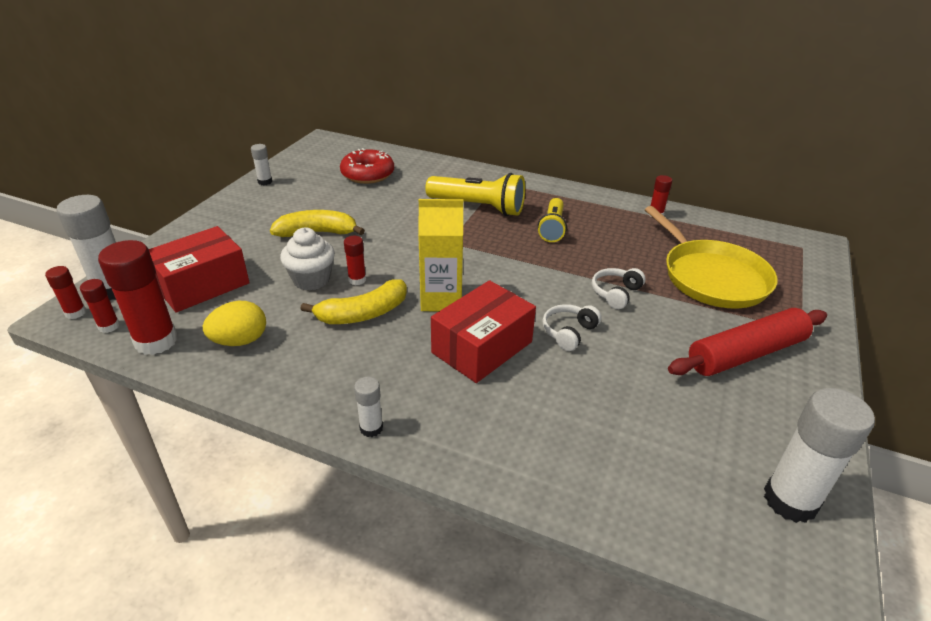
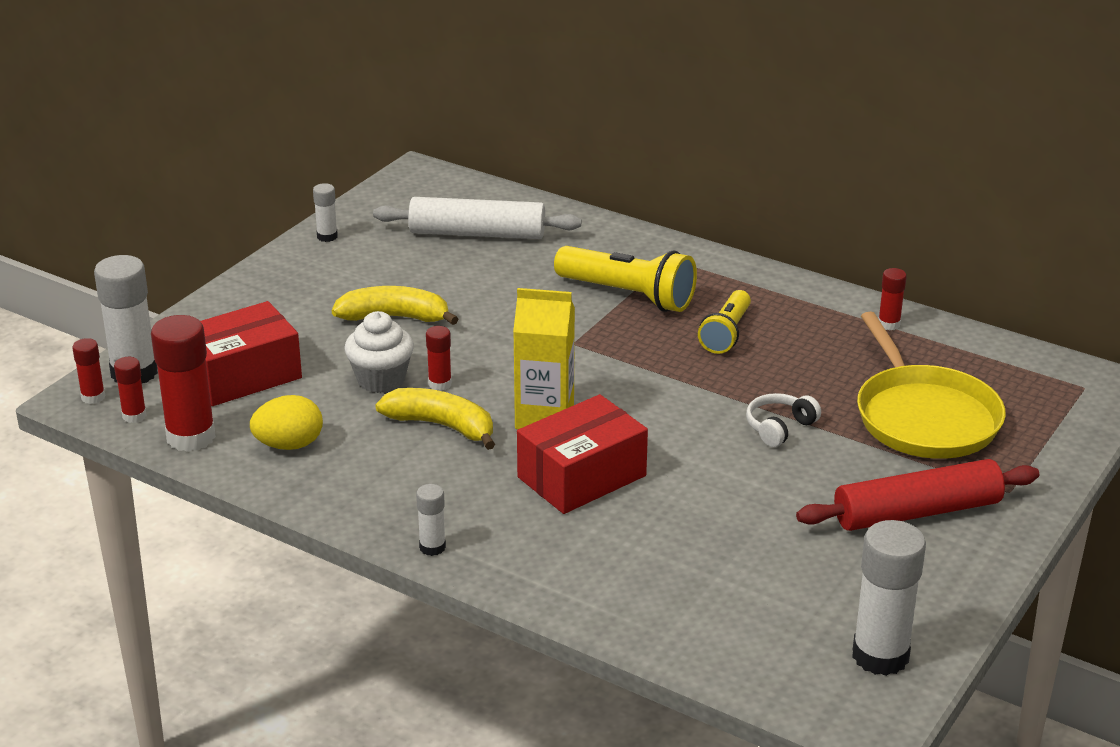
camera: 10 degrees right, 5 degrees down
(363, 313) = (442, 426): yellow banana -> yellow banana turned 135 degrees counterclockwise
(367, 174) = (477, 234): red donut -> white rolling pin
(569, 332) = (697, 469): white headphones -> none

